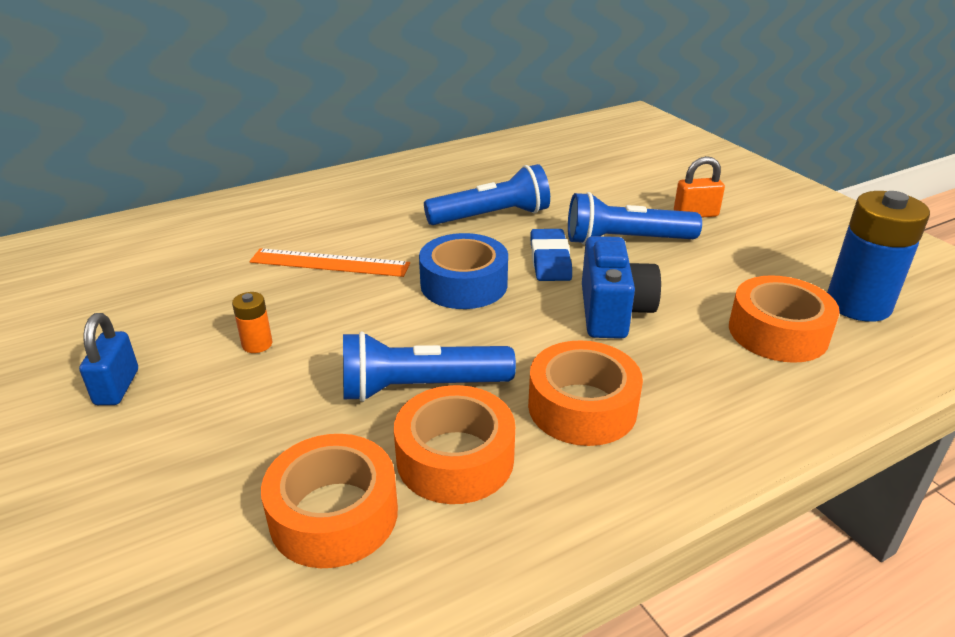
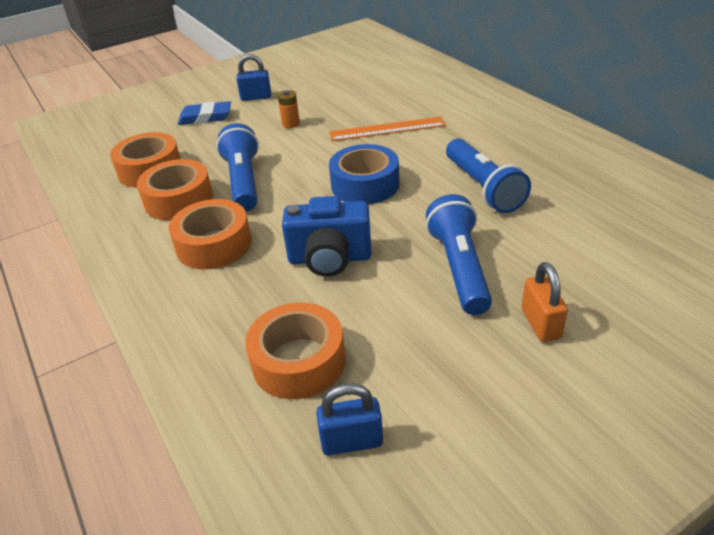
camera: 90 degrees right, 5 degrees up
(330, 263) = (387, 129): orange ruler -> orange ruler turned 75 degrees clockwise
(550, 260) = (410, 223): blue eraser -> blue eraser (205, 117)
(858, 304) = (352, 441): blue battery -> blue padlock

